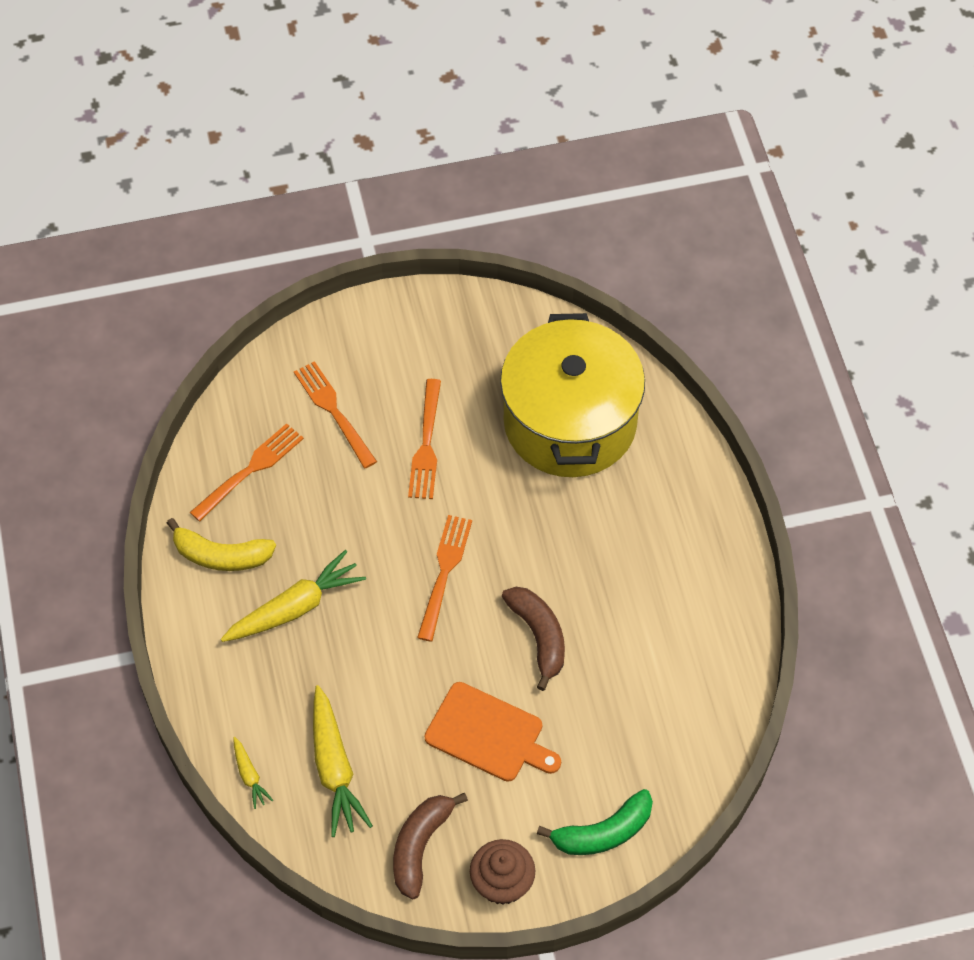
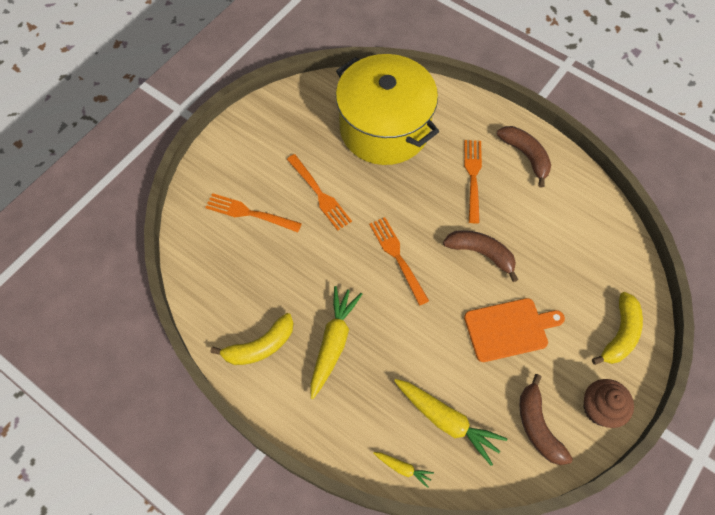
camera: 40 degrees left, 5 degrees up
(250, 470) = (231, 282): orange fork -> orange fork (473, 177)
(603, 832) = (620, 334): green banana -> yellow banana
(703, 571) = (525, 156): none -> brown banana

